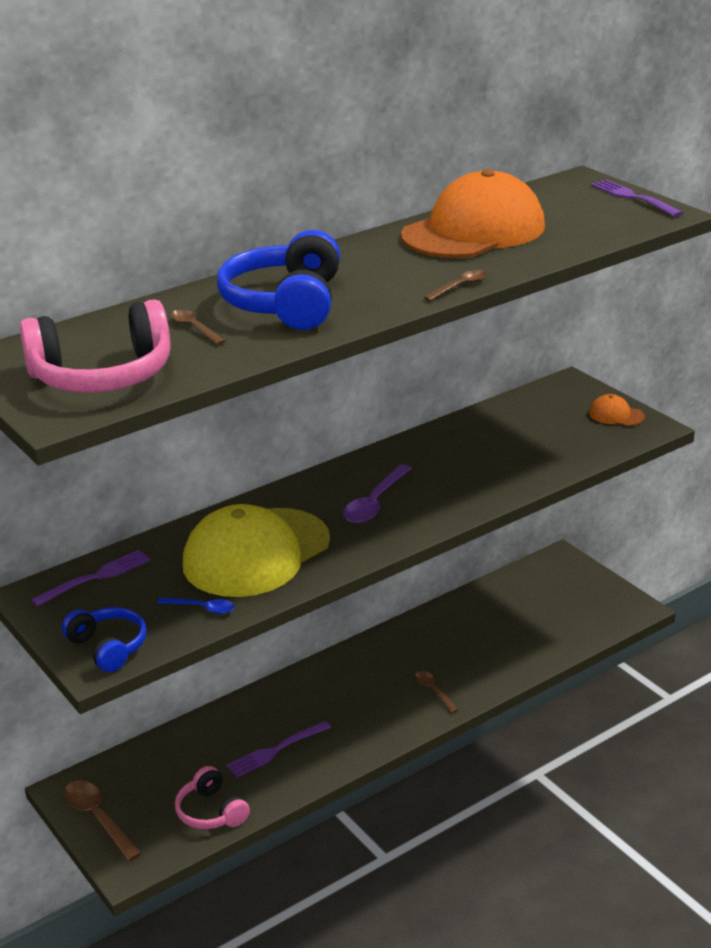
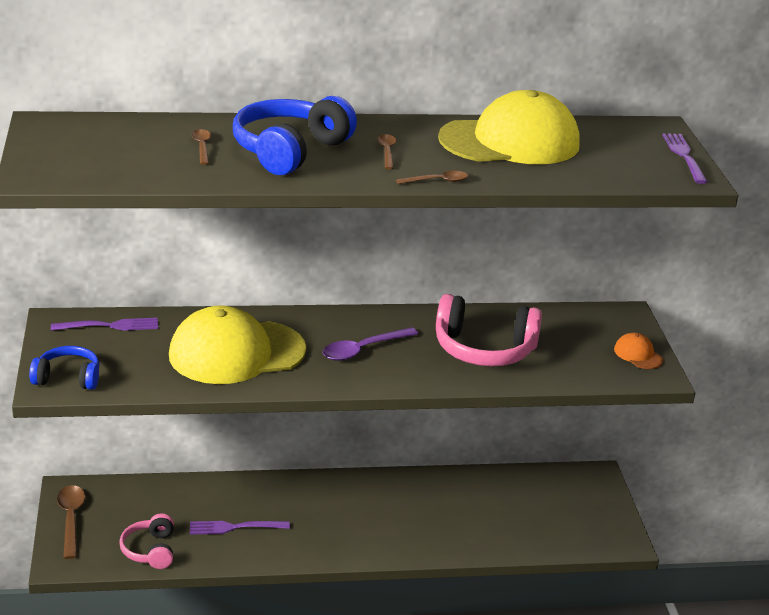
camera: 25 degrees right, 0 degrees up
(103, 376) = (97, 160): pink headphones -> pink headphones (484, 349)
(108, 647) = (68, 378): blue headphones -> blue headphones turned 75 degrees counterclockwise
(202, 608) = (157, 377): blue spoon -> none
(433, 691) = (394, 535): brown spoon -> brown spoon (387, 152)
(473, 231) = (510, 141): orange cap -> yellow cap

